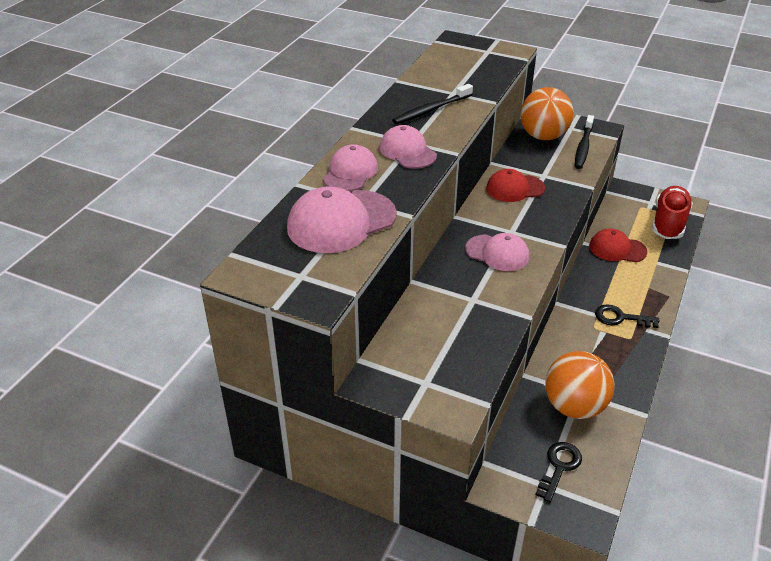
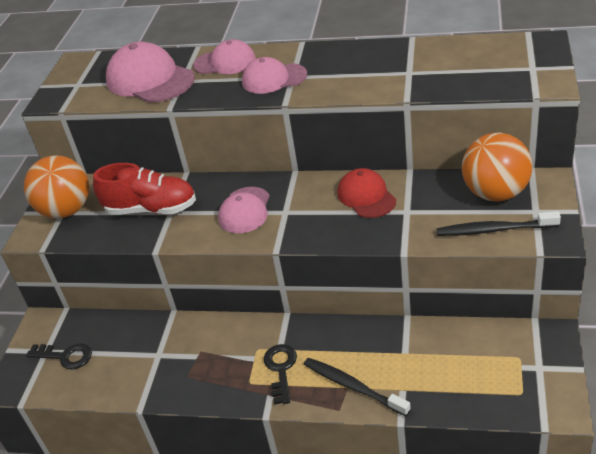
camera: 80 degrees right, 0 degrees up
(407, 151) = (274, 79): pink cap -> pink cap turned 135 degrees counterclockwise
(431, 110) = (362, 70): black toothbrush -> black toothbrush (353, 387)
(574, 406) = (139, 353): orange ball -> orange ball (66, 210)
(617, 249) = (409, 347): red cap -> none
(669, 223) = (498, 392): red shoe -> red shoe (151, 209)

